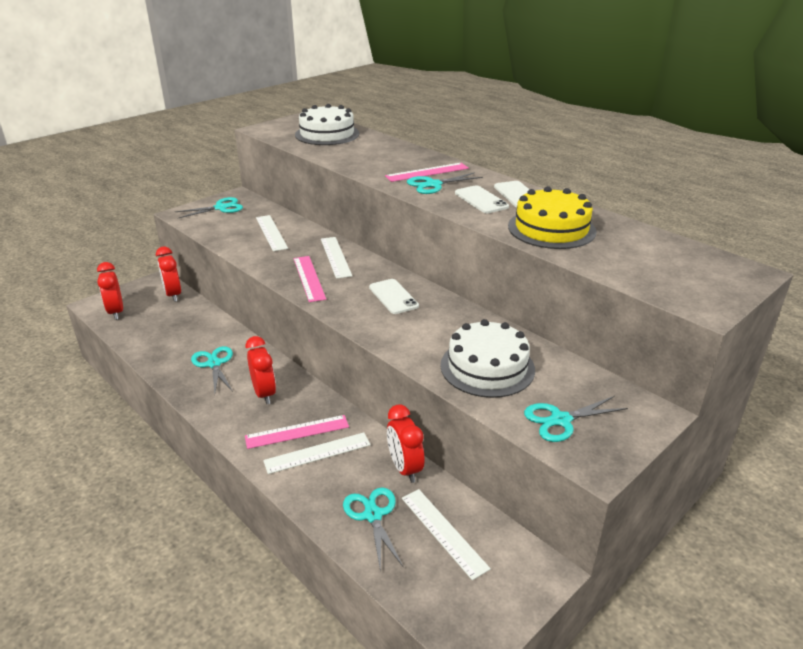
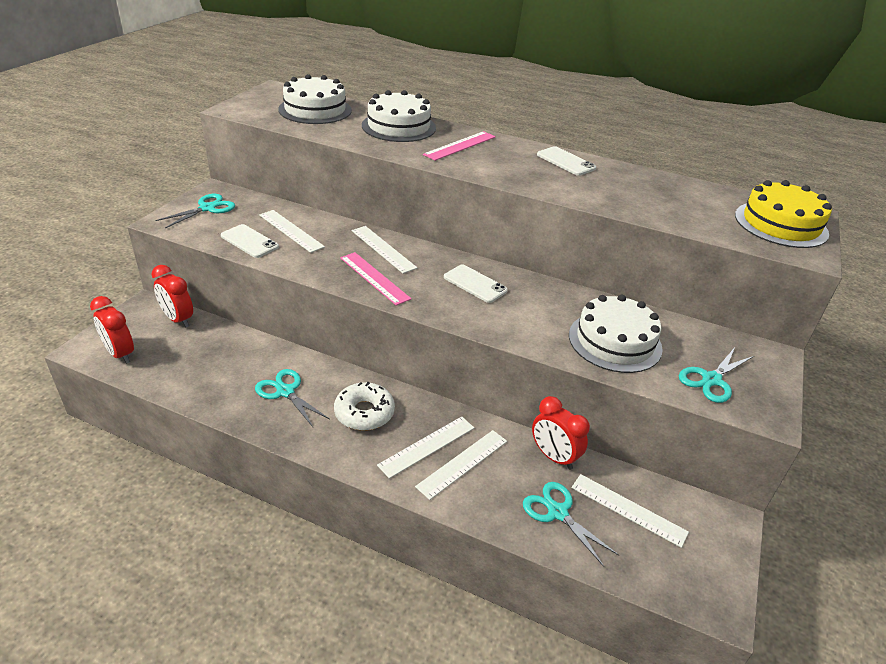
camera: 25 degrees left, 5 degrees up
(264, 393) = (364, 413): red clock -> white donut
(297, 431) = (427, 446): pink ruler -> white ruler
(386, 152) = (399, 126): none -> white cake
(433, 185) = (479, 159): turquoise scissors -> none
(481, 200) = (538, 171): white phone -> white phone (249, 241)
(551, 229) = (626, 194): yellow cake -> yellow cake (780, 224)

